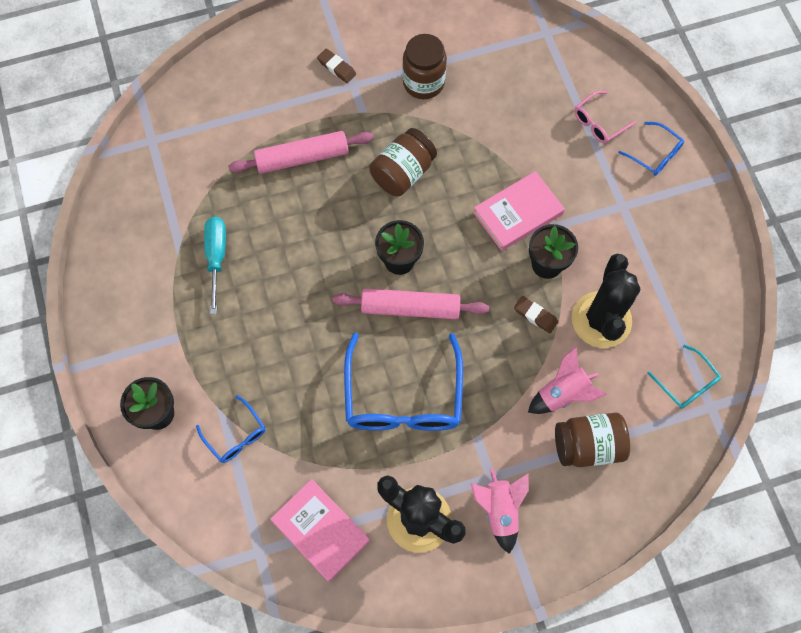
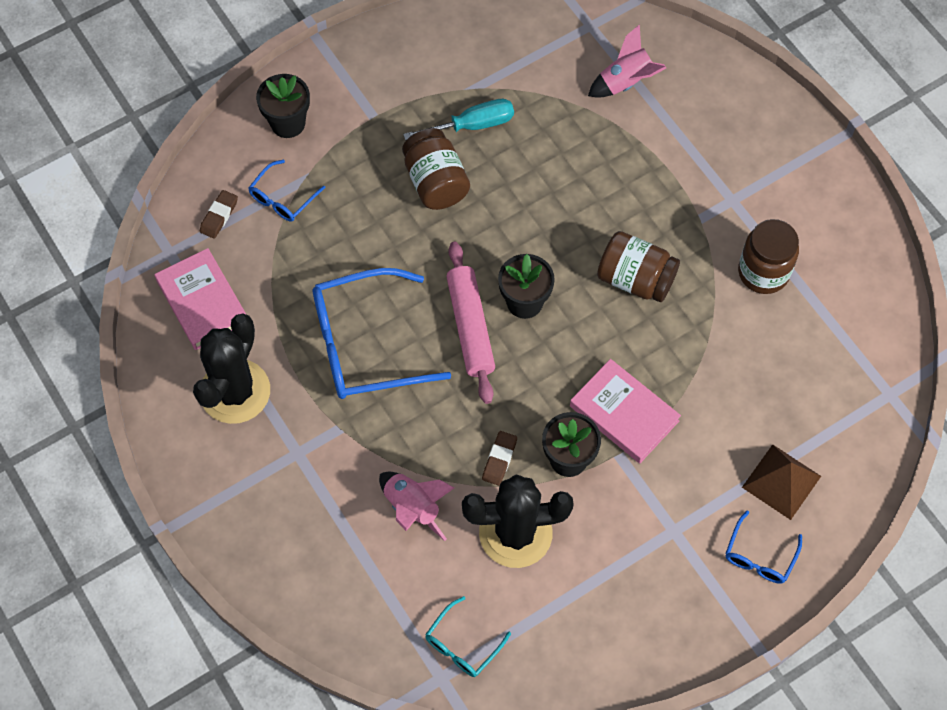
camera: 75 degrees right, 5 degrees down
(302, 157) = (619, 173): pink rolling pin -> none
(320, 531) = (202, 302): pink book -> pink book turned 60 degrees counterclockwise
(336, 67) = (749, 177): brown eraser -> brown eraser (219, 216)
(499, 510) = (262, 469): pink rocket -> pink rocket (626, 82)
(587, 445) = (358, 547): brown jar -> brown jar (436, 182)
(599, 122) = (781, 481): pink glasses -> brown pyramid

